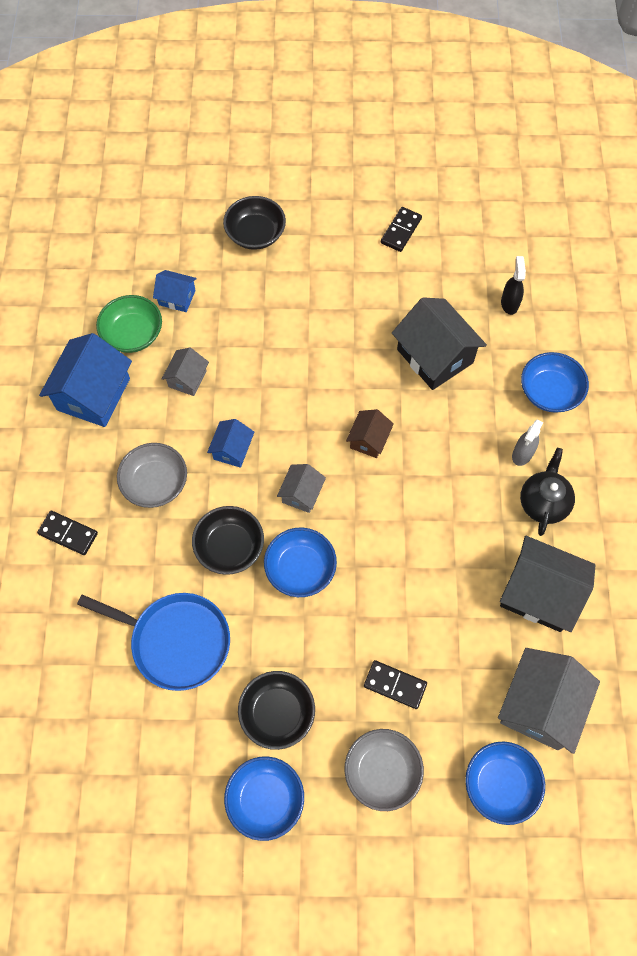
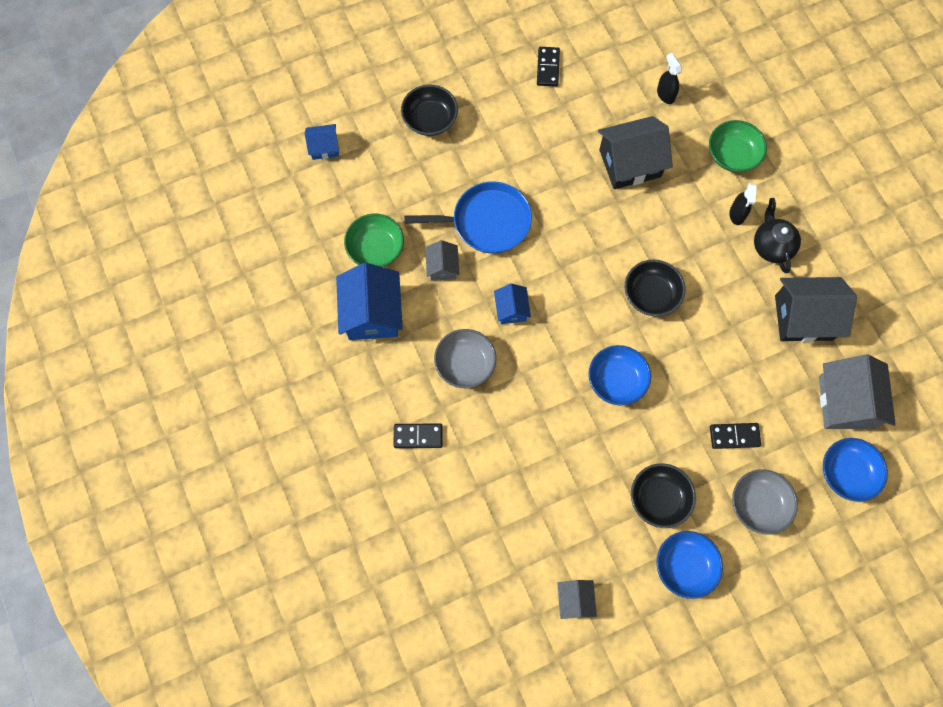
camera: 25 degrees left, 5 degrees up
(176, 641) = (552, 481): blue pan -> blue pan (486, 222)
(177, 297) = (395, 202): blue house -> blue house (324, 147)
(230, 547) = (553, 388): black bowl -> black bowl (651, 294)
(301, 494) = (585, 321): grey house -> grey house (575, 600)
(369, 440) = (614, 254): brown house -> none
(435, 356) = (630, 163): black house -> black house turned 45 degrees counterclockwise
(522, 454) = (737, 214): grey spray bottle -> black spray bottle
(549, 392) = (732, 155): blue bowl -> green bowl

